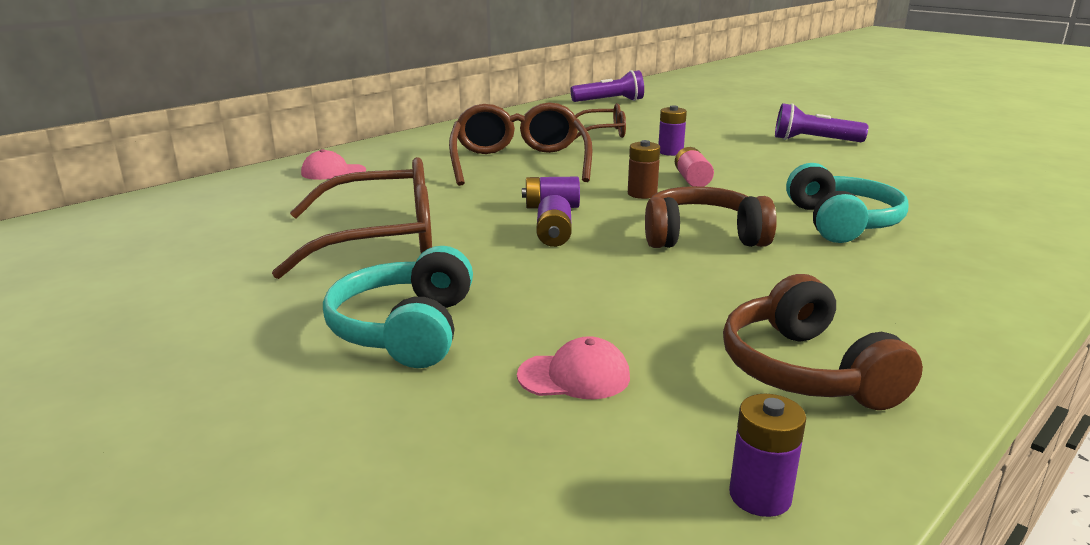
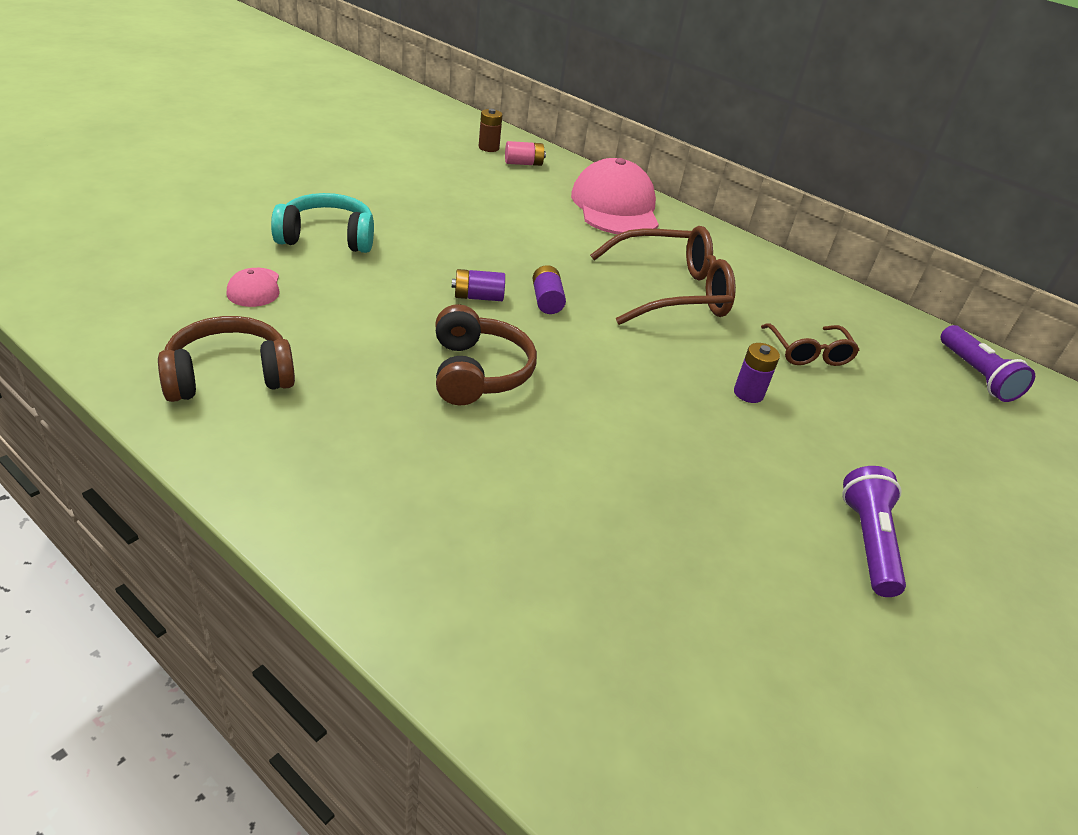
camera: 80 degrees right, 15 degrees up
(333, 172) = (615, 207): pink cap -> pink cap, size x2.23
(381, 239) = (469, 228): brown glasses -> none
(642, 194) = (591, 354): brown battery -> brown battery (488, 148)
(692, 180) = (645, 393): pink battery -> pink battery (523, 163)
(760, 496) = (113, 331): purple battery -> none
(841, 223) = (521, 475): turquoise headphones -> none

